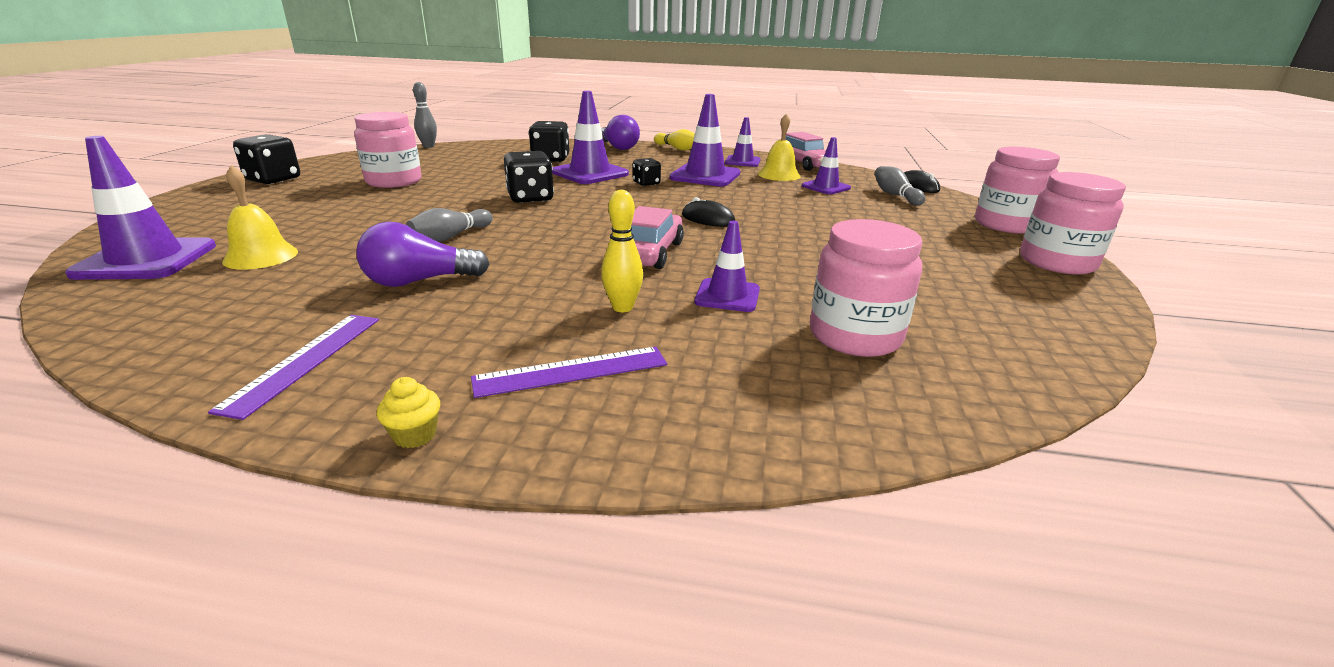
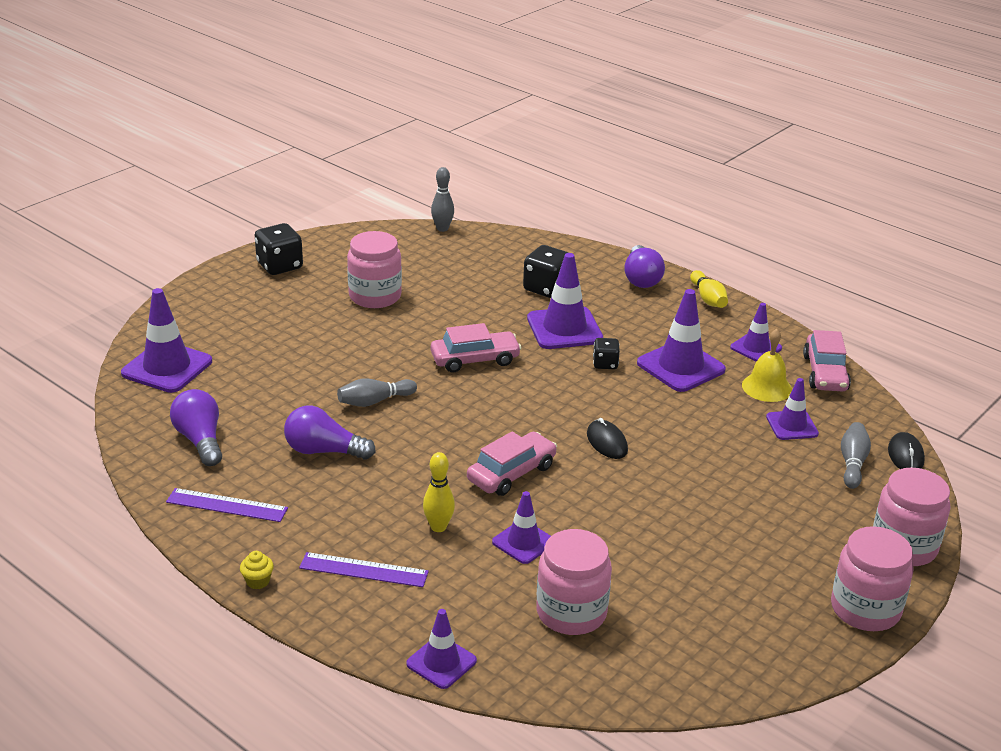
camera: 30 degrees right, 5 degrees up
(226, 309) = (200, 440): none -> purple light bulb
(261, 256) = (236, 386): yellow bell -> none
(304, 361) = (227, 505): purple ruler -> purple ruler turned 60 degrees clockwise
(530, 198) = (475, 360): black dice -> pink car
(788, 438) = (441, 662): none -> purple traffic cone

